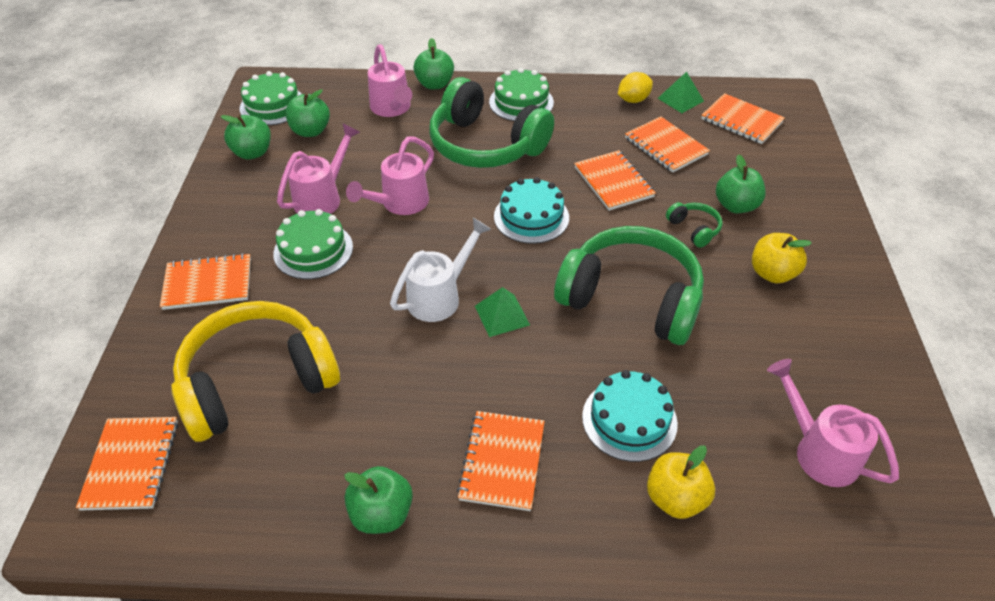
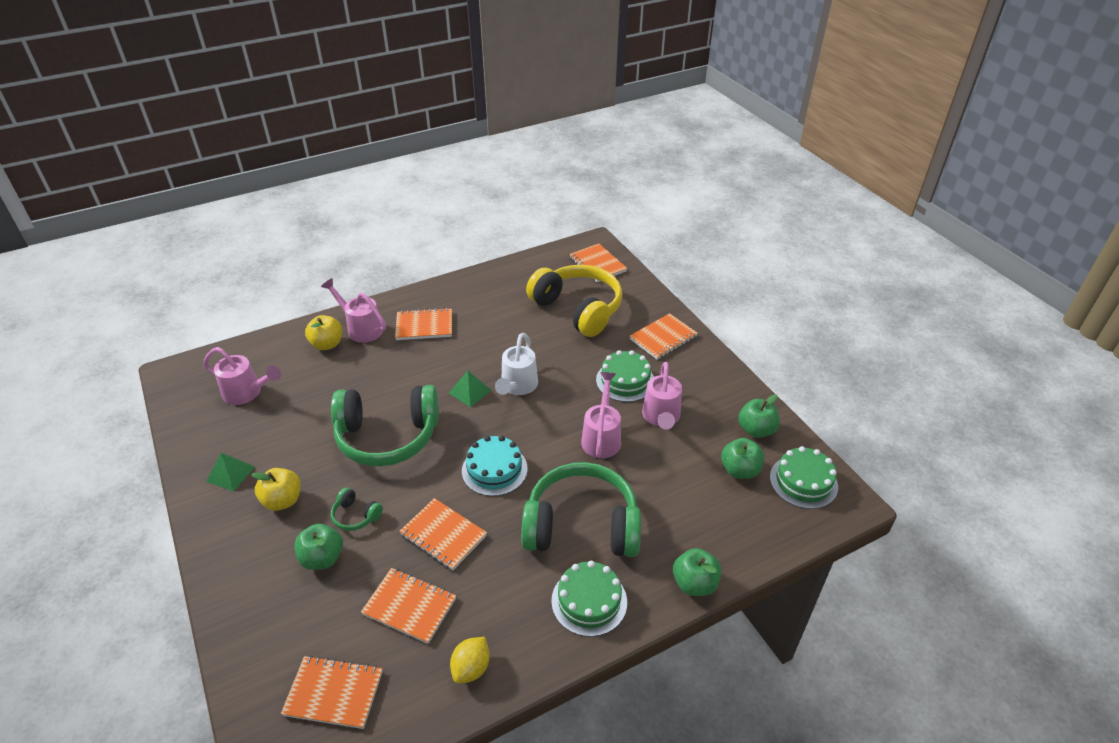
camera: 150 degrees right, 5 degrees down
(257, 382) = (578, 309): yellow headphones -> yellow headphones turned 75 degrees counterclockwise
(382, 513) = (469, 290): green apple -> none
(392, 109) = (701, 529): pink watering can -> pink watering can (361, 328)
(502, 461) = (424, 326): orange notebook -> orange notebook turned 75 degrees counterclockwise
(629, 419) = (363, 367): turquoise cake -> none
(680, 99) = (416, 698): green pyramid -> green pyramid (230, 473)

